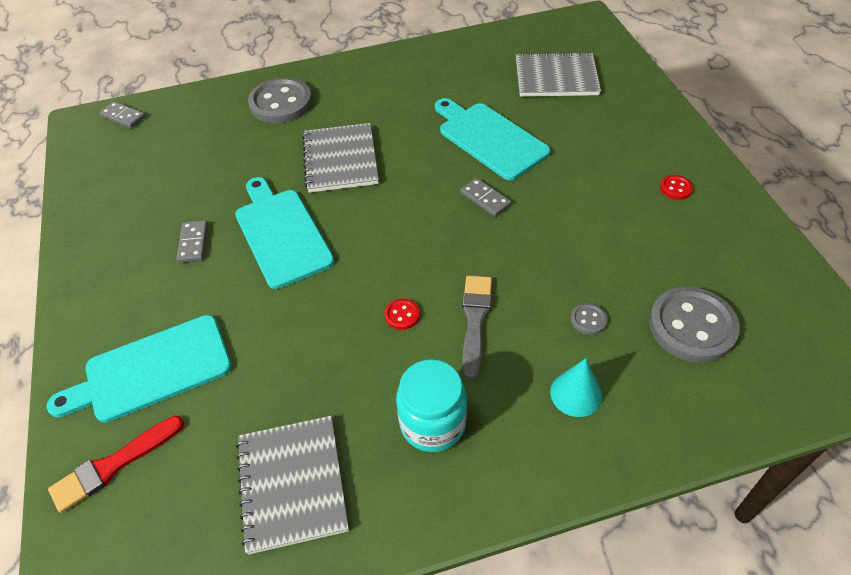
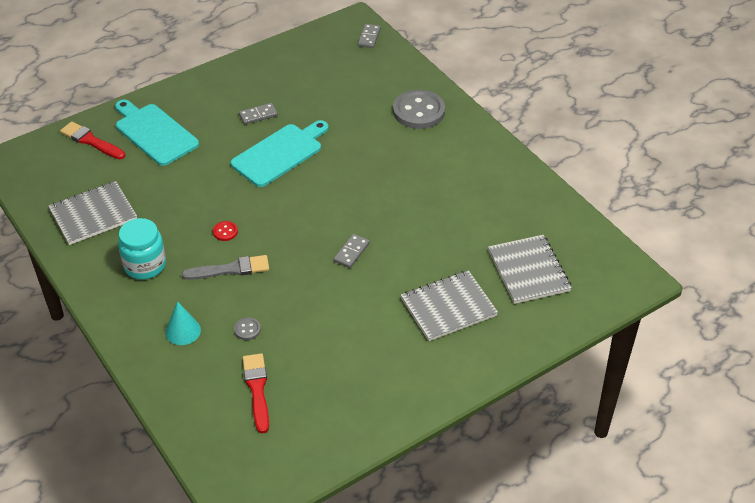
camera: 70 degrees right, 5 degrees down
(340, 160) = (365, 162): grey notebook -> grey notebook (448, 307)
(490, 138) = (424, 242): turquoise cutting board -> none
(675, 188) = (406, 369): red button -> none
(692, 326) = (257, 389): grey button -> red brush

